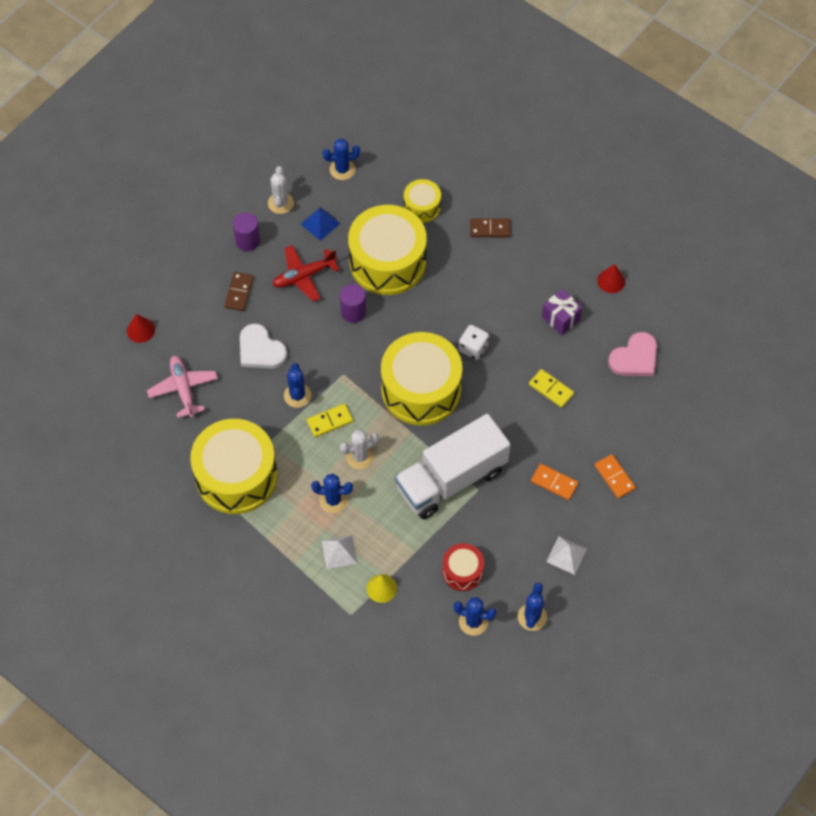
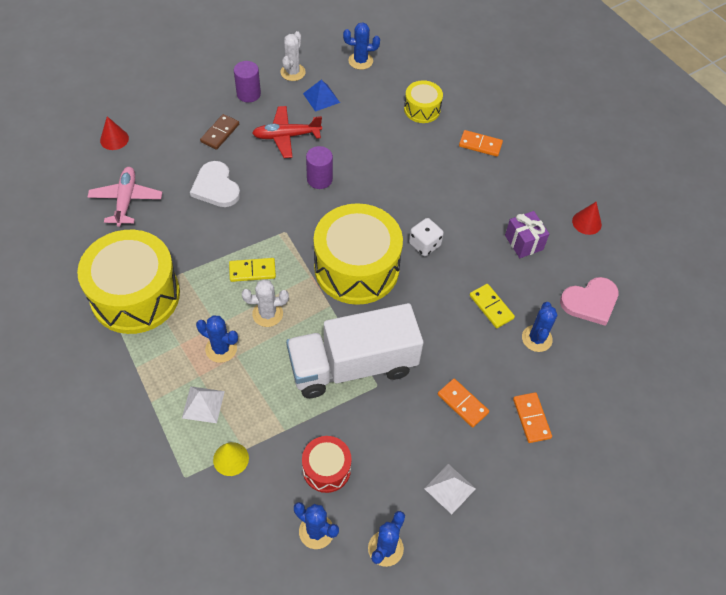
camera: 15 degrees right, 5 degrees down
(297, 395) = (232, 238): blue cactus -> blue cactus (536, 338)
(387, 262) = (370, 146): yellow drum -> none
(490, 229) = (480, 145): brown domino -> orange domino

